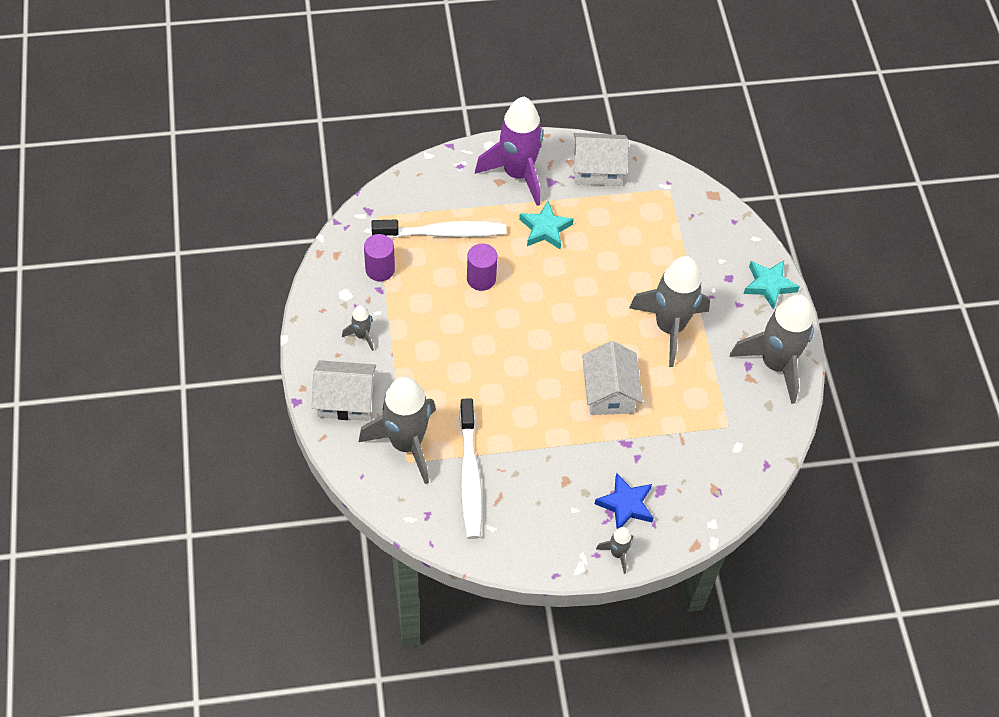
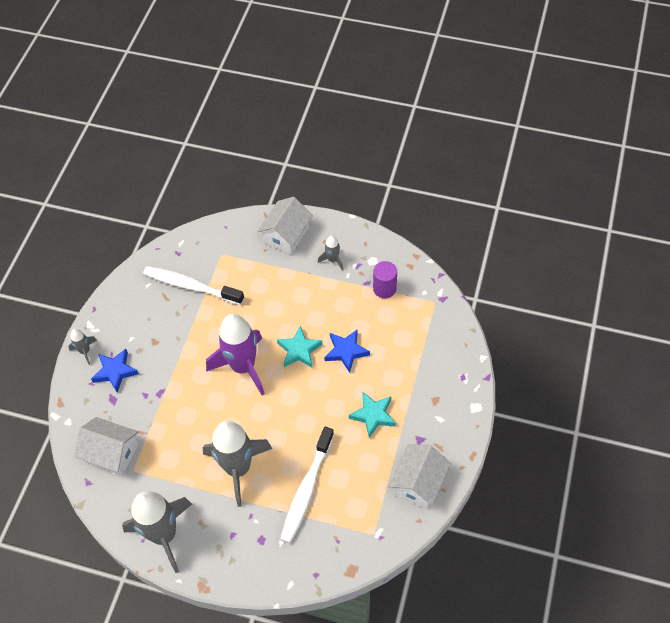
camera: 120 degrees right, 0 degrees up
(406, 444) = (234, 258): grey rocket -> none
(443, 233) = (400, 341): white toothbrush -> white toothbrush (306, 490)
(481, 279) = (346, 351): purple cylinder -> blue star
(517, 174) = (437, 417): purple rocket -> purple rocket (243, 367)
(609, 392) = (206, 399): white house -> white house (112, 453)
(769, 285) = (238, 570): turquoise star -> turquoise star (299, 350)

